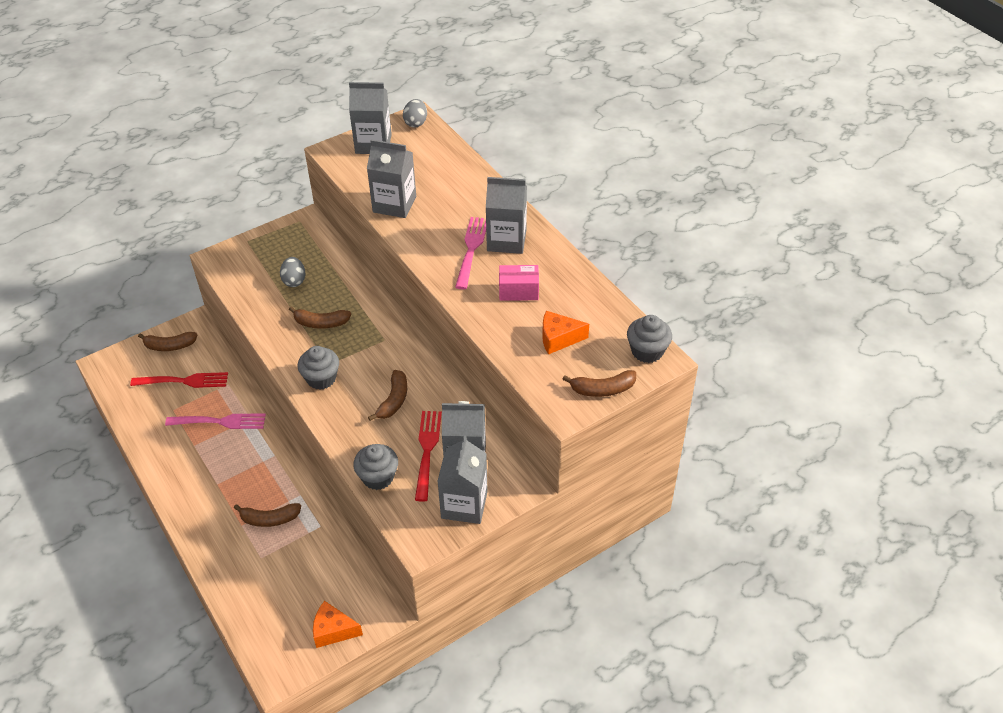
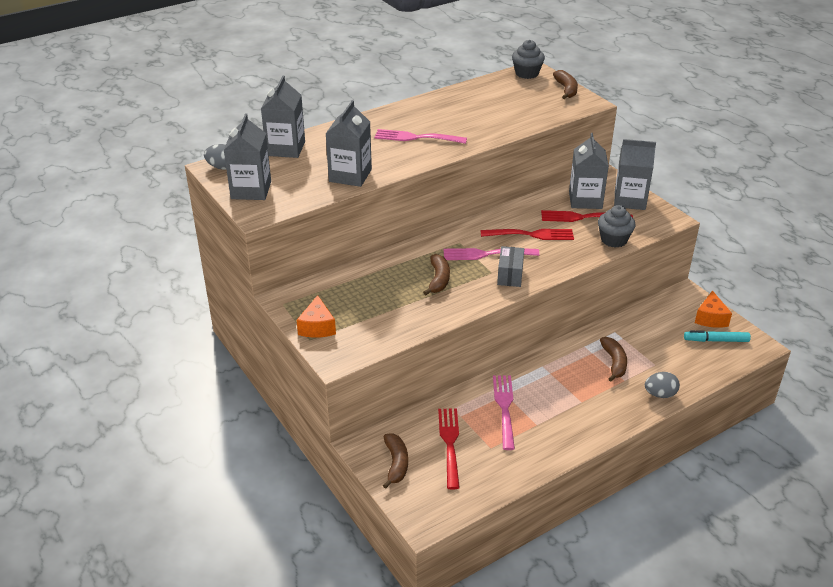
camera: 90 degrees left, 10 degrees down
(292, 628) = (716, 340): none -> turquoise marker
(294, 281) = (377, 300): grey egg -> grey egg (660, 394)
(321, 378) = (510, 275): grey cupcake -> grey box
(360, 360) = (486, 254): none -> pink fork
(394, 400) = (531, 235): brown banana -> red fork
(506, 240) = (405, 122): grey carton -> grey carton (285, 148)
(518, 291) = (467, 118): pink box -> none
(558, 339) = (518, 103): orange cheese -> orange cheese (317, 327)

